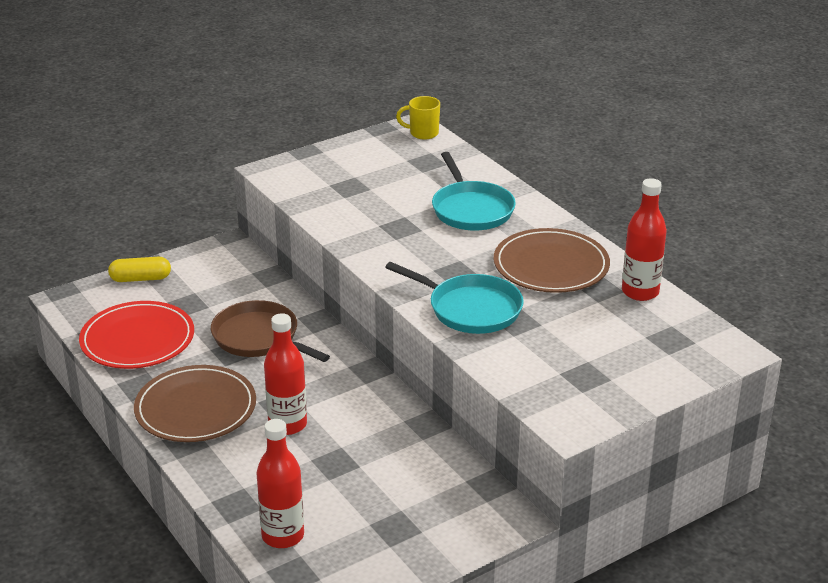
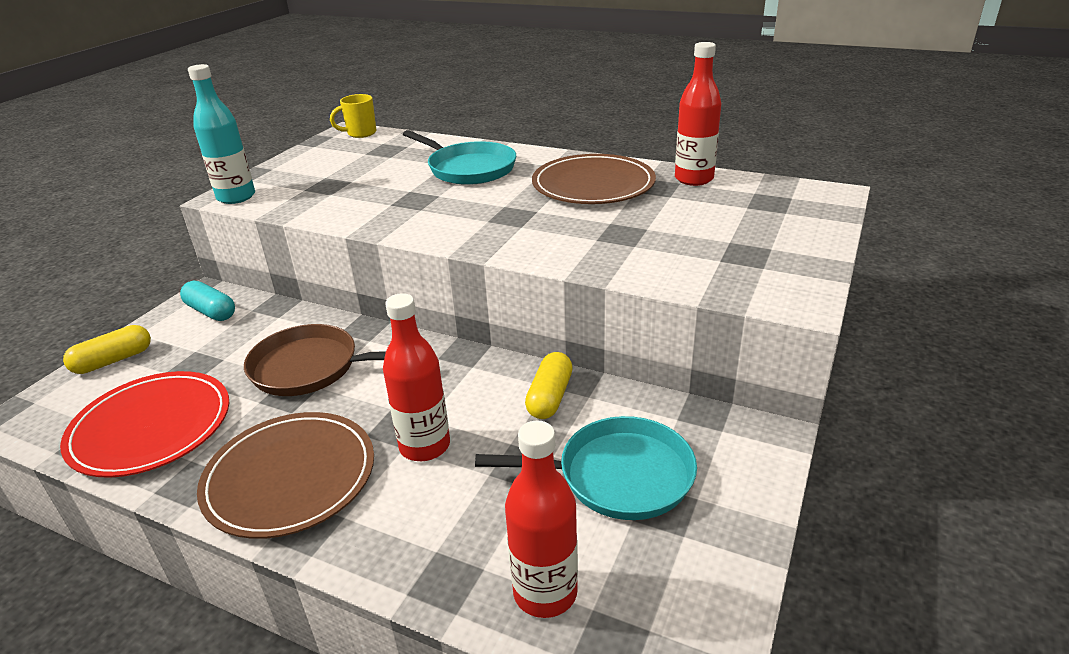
camera: 30 degrees left, 0 degrees up
(224, 263) = (211, 311): none -> turquoise capsule
(276, 174) = (236, 197): none -> turquoise bottle
(396, 428) = (550, 397): none -> yellow capsule
(471, 309) = (565, 239): turquoise pan -> turquoise pan (618, 475)

